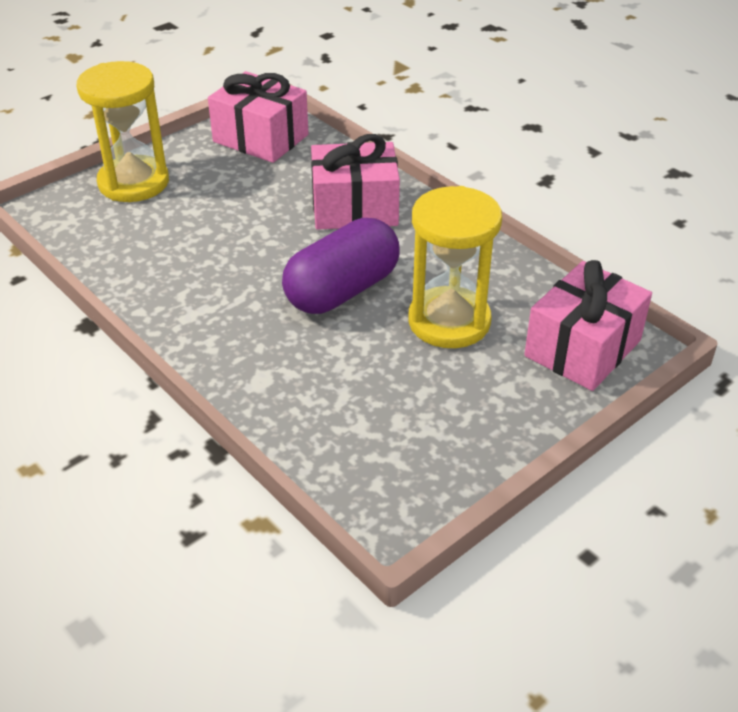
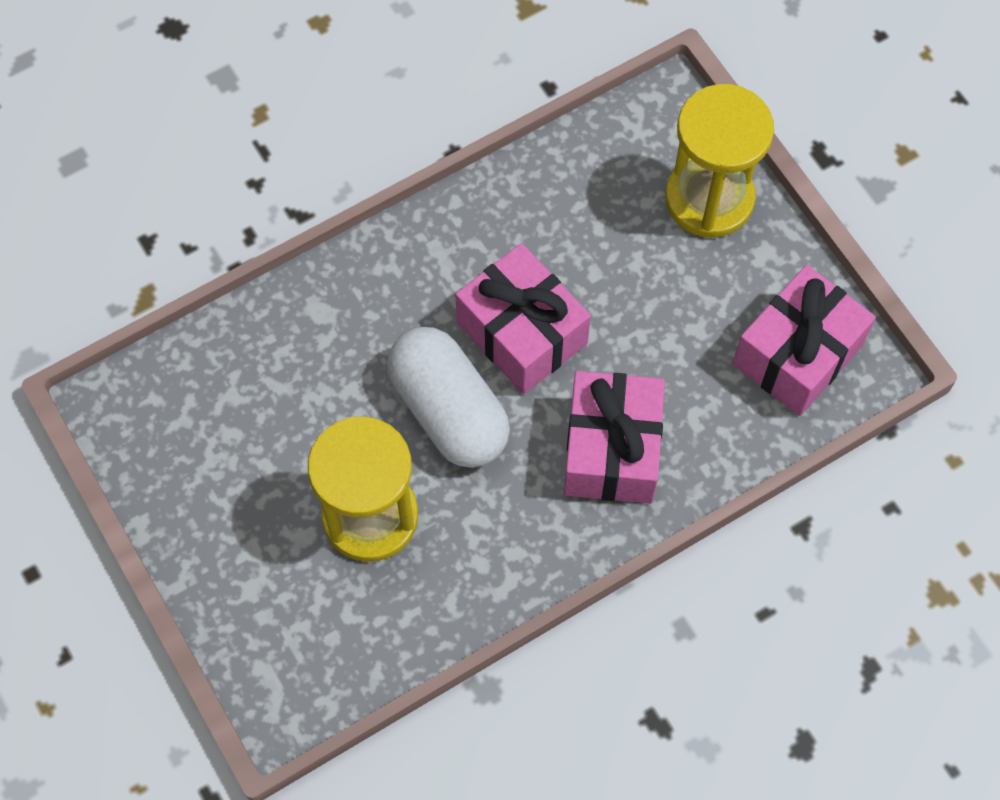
camera: 100 degrees right, 25 degrees up
(342, 290) = (449, 410): purple capsule -> white capsule
(582, 348) = (293, 652): pink gift -> pink gift (522, 333)

